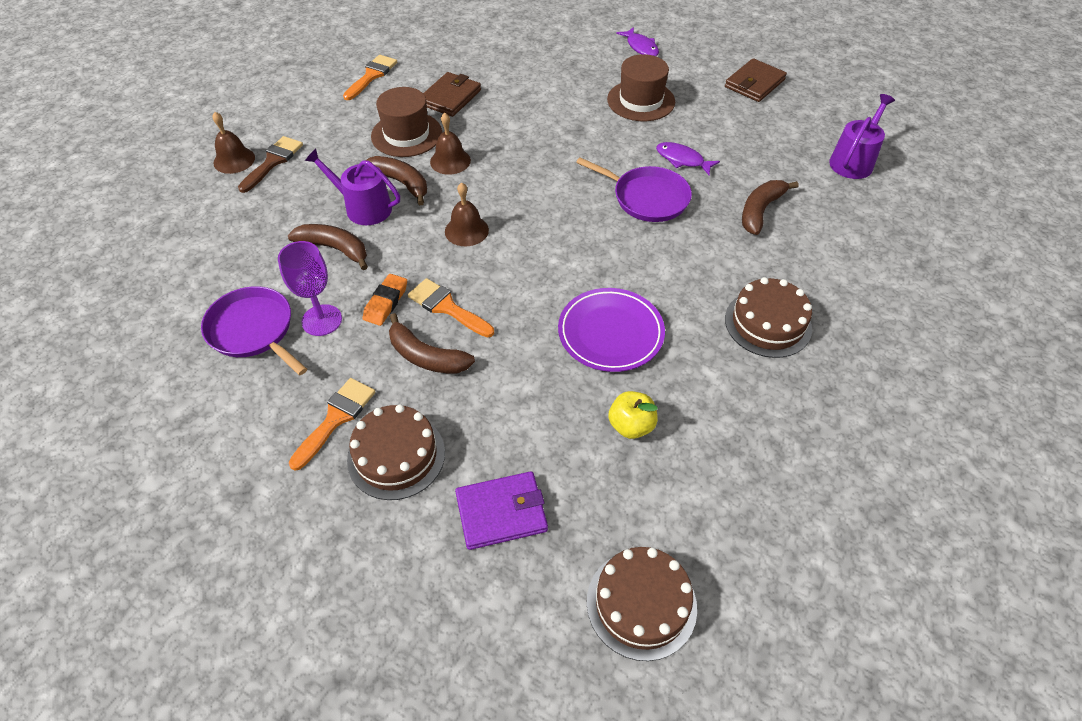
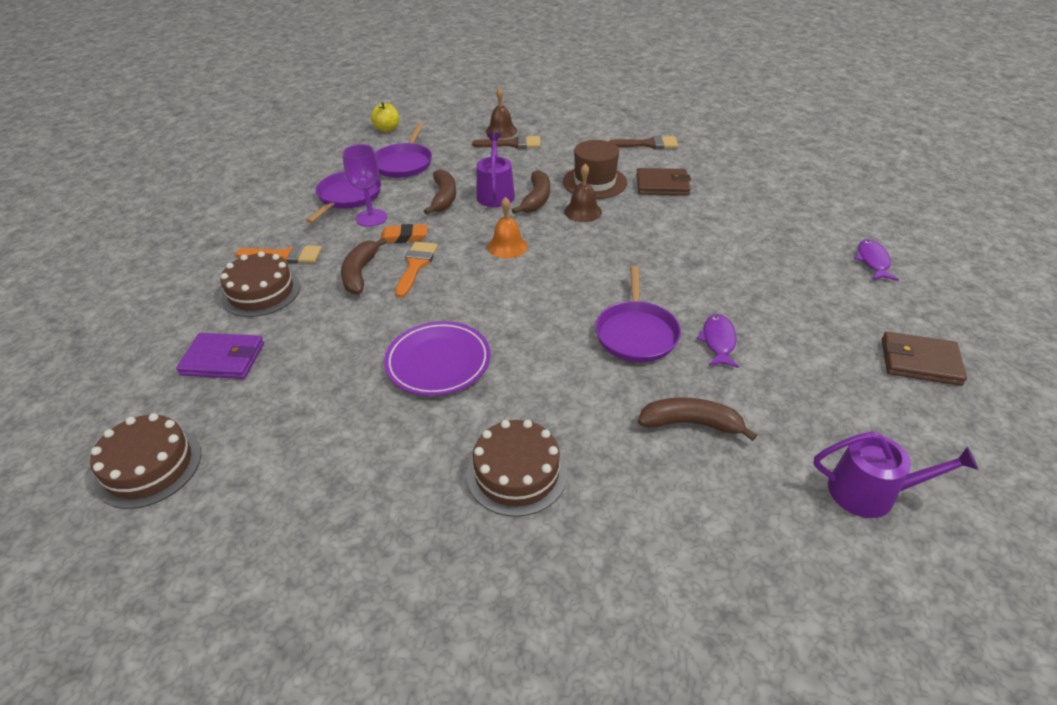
camera: 65 degrees right, 10 degrees down
(223, 260) = (404, 163): none -> purple pan
(371, 76) = (648, 144): orange brush -> brown brush
(466, 230) = (507, 246): brown bell -> orange bell
(501, 512) = (223, 359): purple wallet -> purple wallet turned 45 degrees counterclockwise
(631, 426) = (335, 406): yellow apple -> yellow apple (387, 129)
(641, 47) = (872, 261): purple fish -> purple fish turned 150 degrees clockwise
(641, 101) = (782, 287): brown hat -> none

